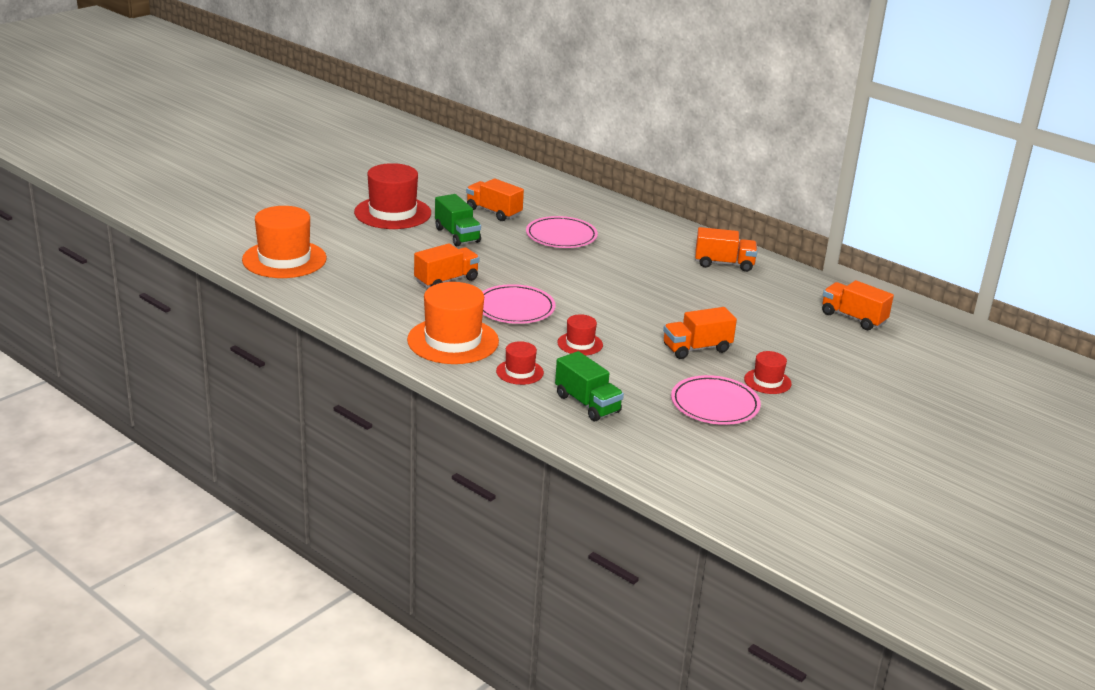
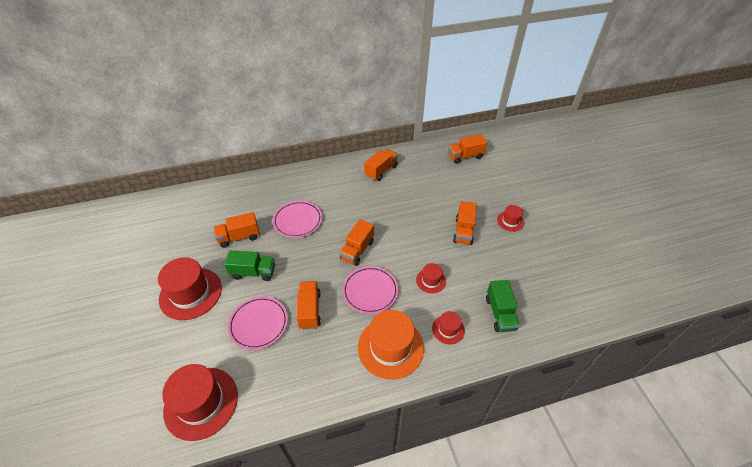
camera: 55 degrees left, 20 degrees up
(284, 259) = (201, 402): orange hat -> red hat
(565, 284) = (357, 250): none -> orange truck
(587, 404) = (500, 313): green truck -> green truck turned 90 degrees clockwise
(714, 405) = (524, 255): pink plate -> pink plate (259, 324)

